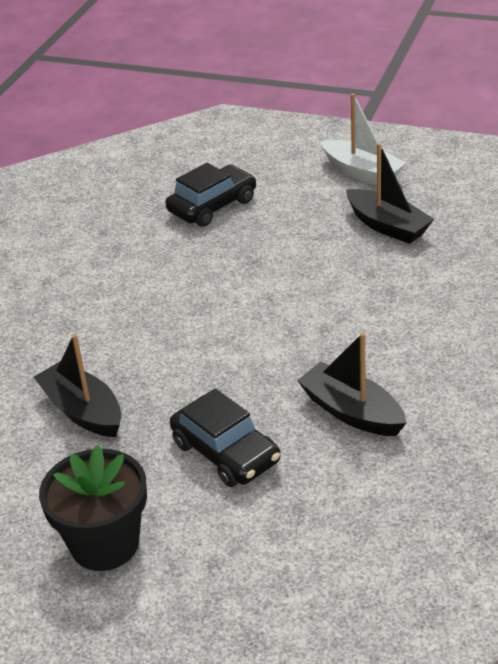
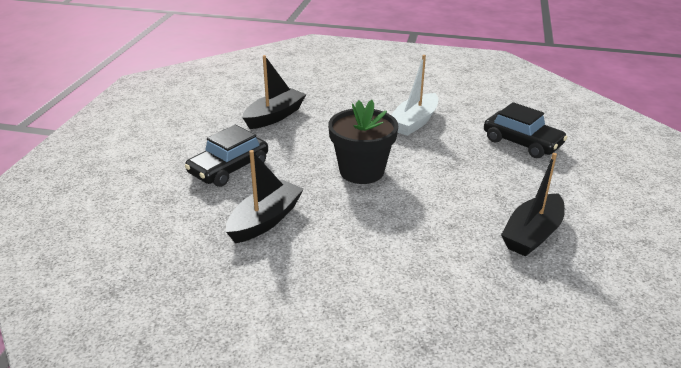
camera: 80 degrees right, 5 degrees down
(105, 544) = (158, 134): black flower pot -> black flower pot (361, 171)
(362, 173) = (620, 217): white boat -> white boat (414, 122)

